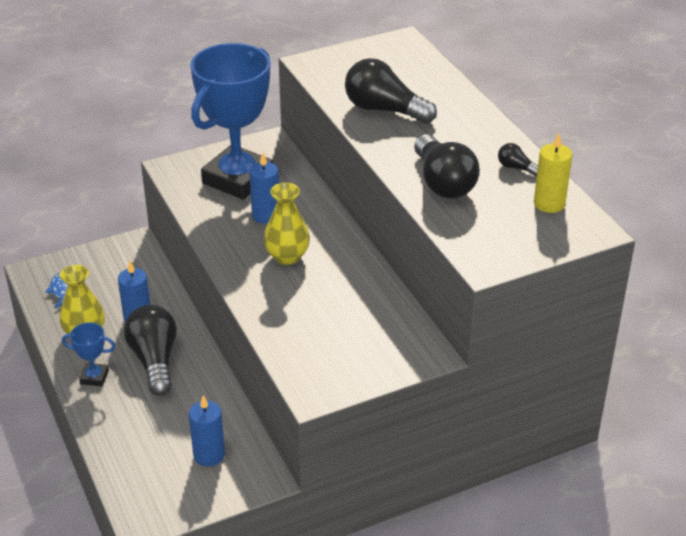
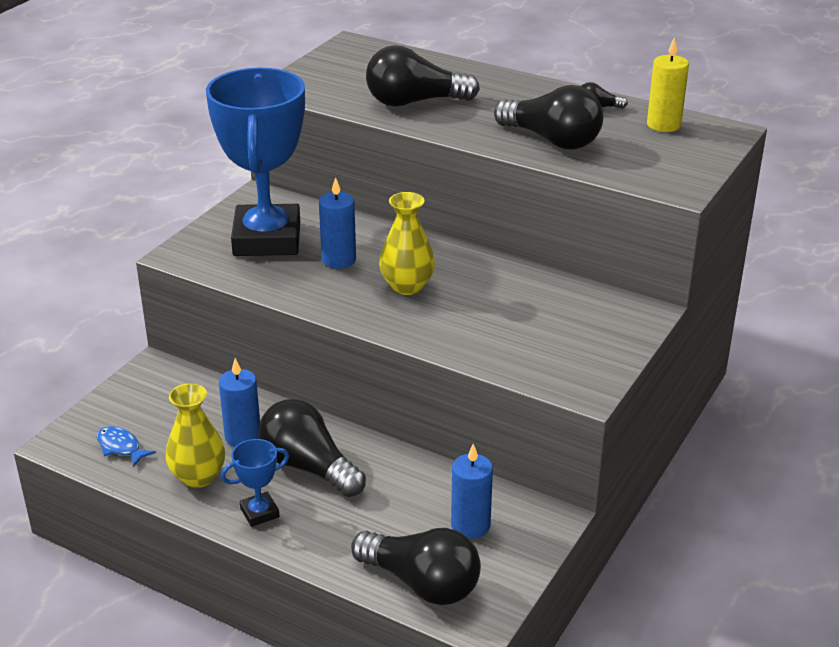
camera: 35 degrees left, 5 degrees down
(137, 477) = (422, 583): none -> black light bulb

